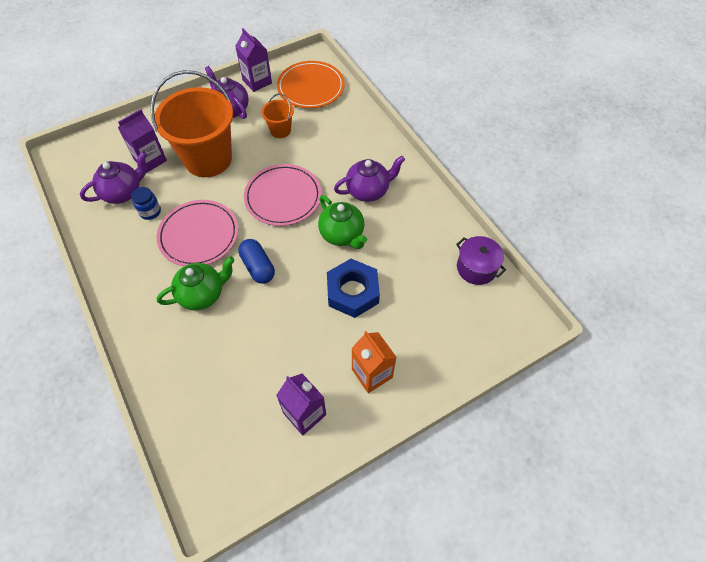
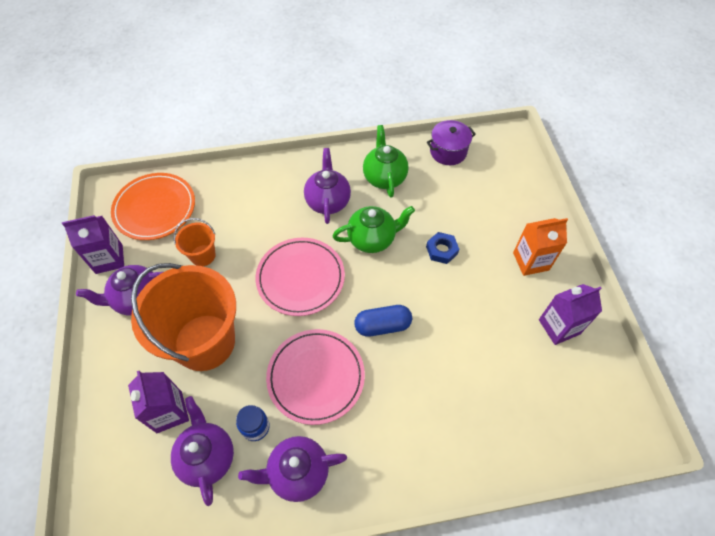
camera: 70 degrees left, 0 degrees up
(122, 248) = (298, 472): none -> purple teapot
(202, 294) = (398, 390): green teapot -> green teapot (384, 177)
(352, 292) = (441, 250): blue nut -> blue nut, size x0.56

